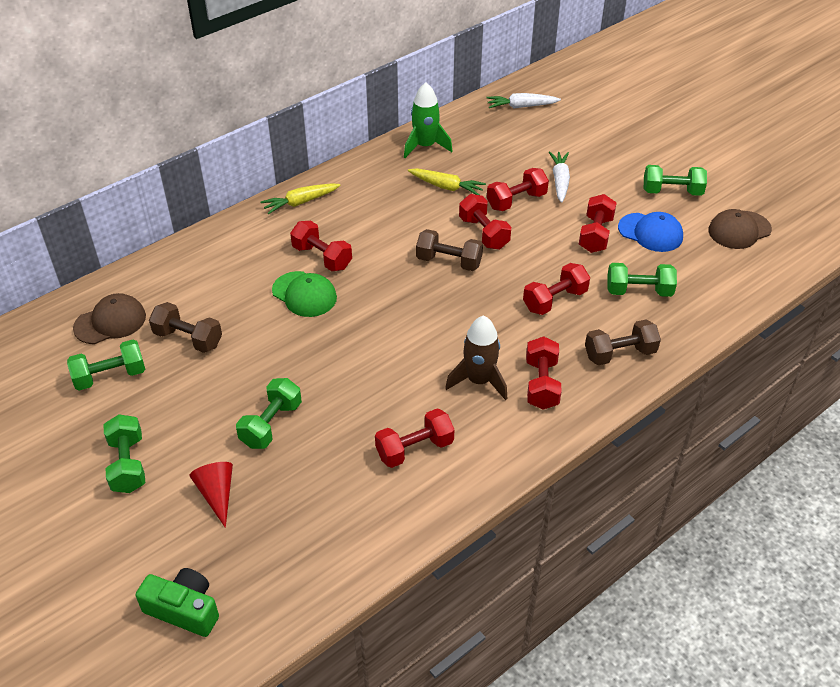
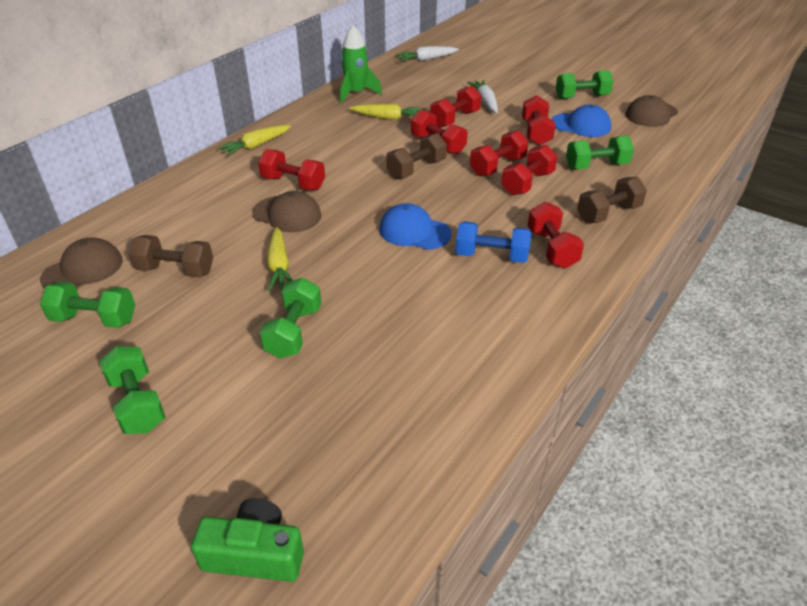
camera: 15 degrees left, 5 degrees down
(110, 376) = (94, 319): green dumbbell -> green dumbbell turned 45 degrees clockwise
(217, 494) = (255, 413): red cone -> none
(279, 352) = (279, 266): none -> yellow carrot
(304, 294) = (287, 214): green cap -> brown cap
(414, 449) = (456, 326): red dumbbell -> red dumbbell (497, 166)
(417, 338) = (414, 231): none -> blue cap
(449, 261) = (416, 169): brown dumbbell -> brown dumbbell turned 45 degrees counterclockwise
(479, 381) = (491, 256): brown rocket -> blue dumbbell

